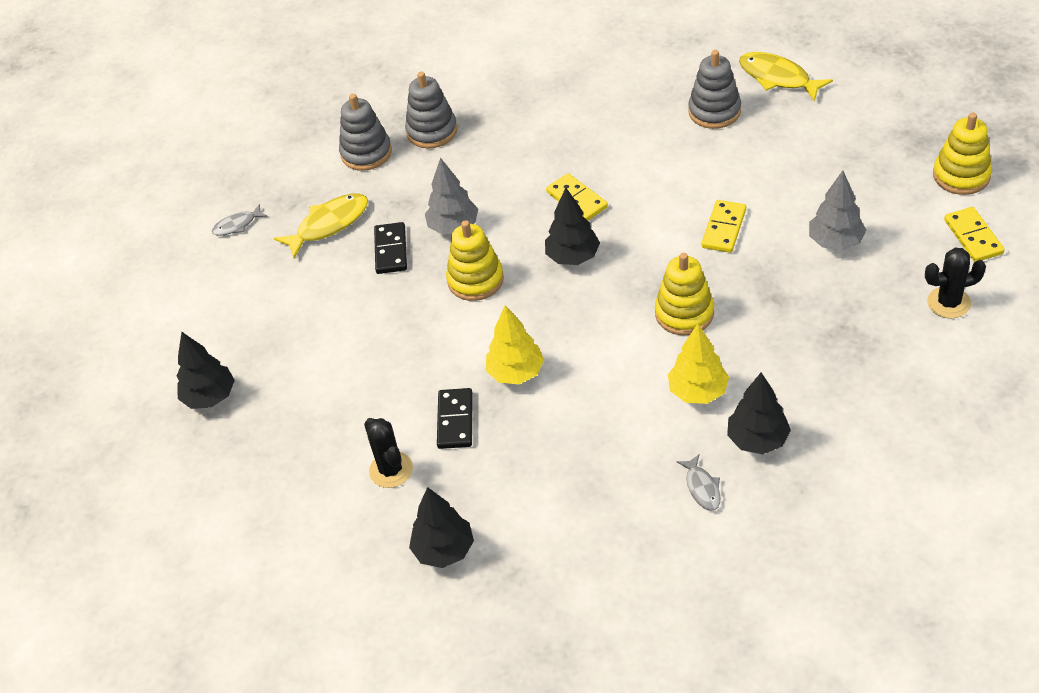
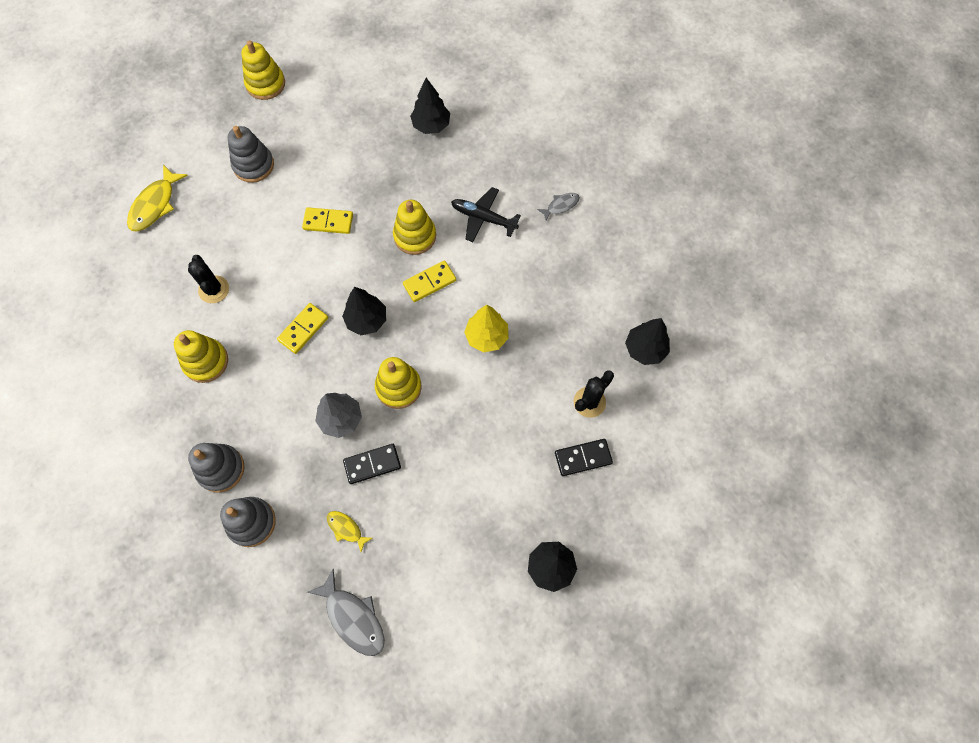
camera: 110 degrees left, 20 degrees up
(237, 225) = (353, 618): grey fish -> grey fish, size x1.77
(328, 225) = (346, 529): yellow fish -> yellow fish, size x0.56
(455, 420) = (537, 369): black domino -> black domino (583, 458)
(559, 120) = (205, 361): none -> yellow stacking toy
(698, 391) = (484, 218): yellow tree -> black plane
(714, 111) = (196, 245): grey stacking toy -> grey stacking toy (253, 165)
(757, 440) = (517, 180): black tree -> black tree (431, 125)
(835, 242) = (336, 152): grey tree -> none
(948, 303) = (386, 86): black cactus -> black cactus (214, 289)
(973, 237) = (325, 76): yellow domino -> yellow domino (429, 282)

